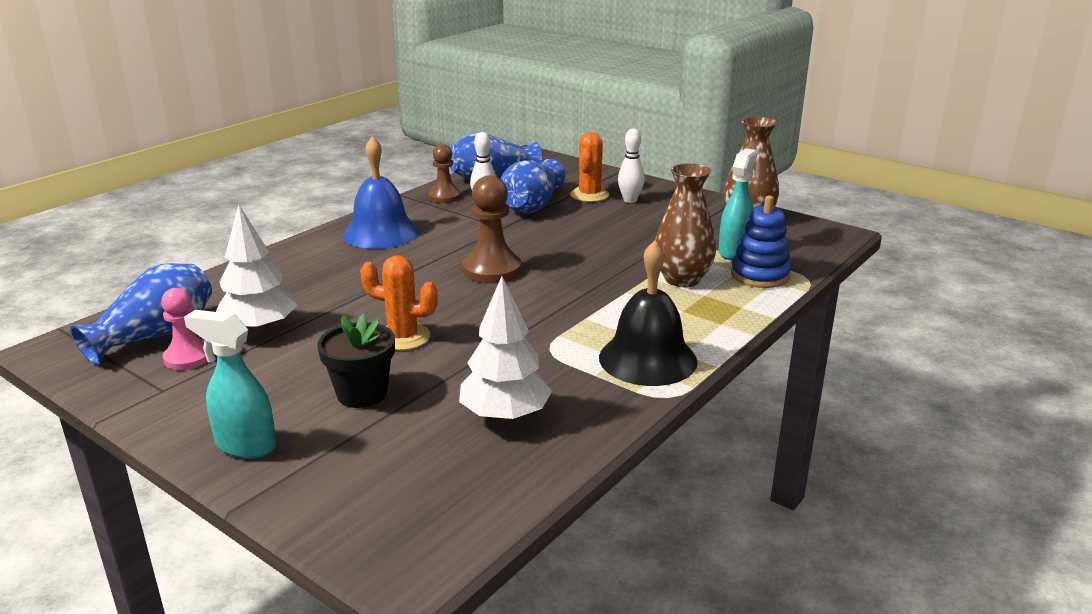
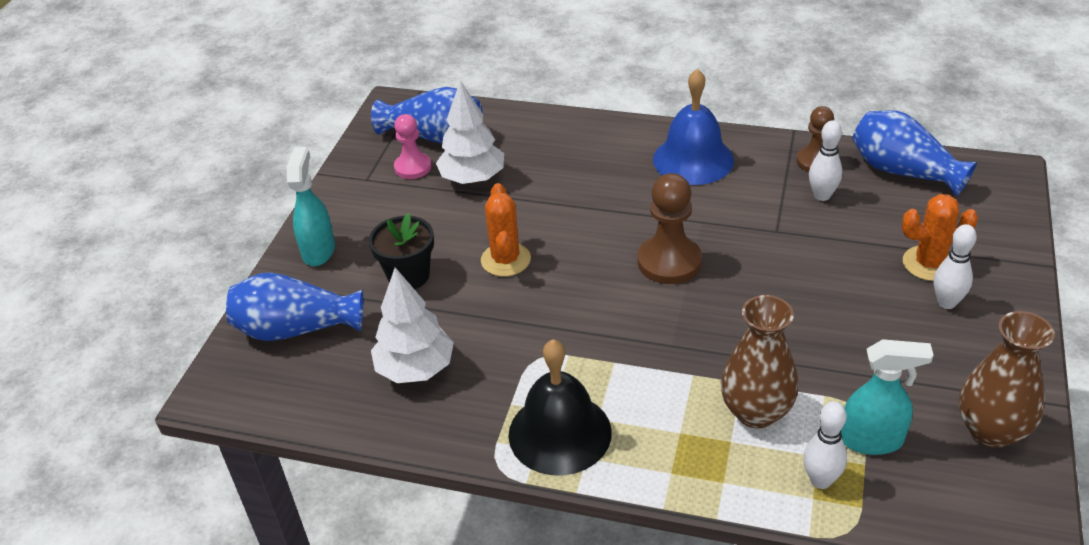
camera: 70 degrees right, 15 degrees up
(532, 205) = (853, 230): blue vase -> blue vase (296, 329)
(760, 275) = (820, 480): blue stacking toy -> white bowling pin

